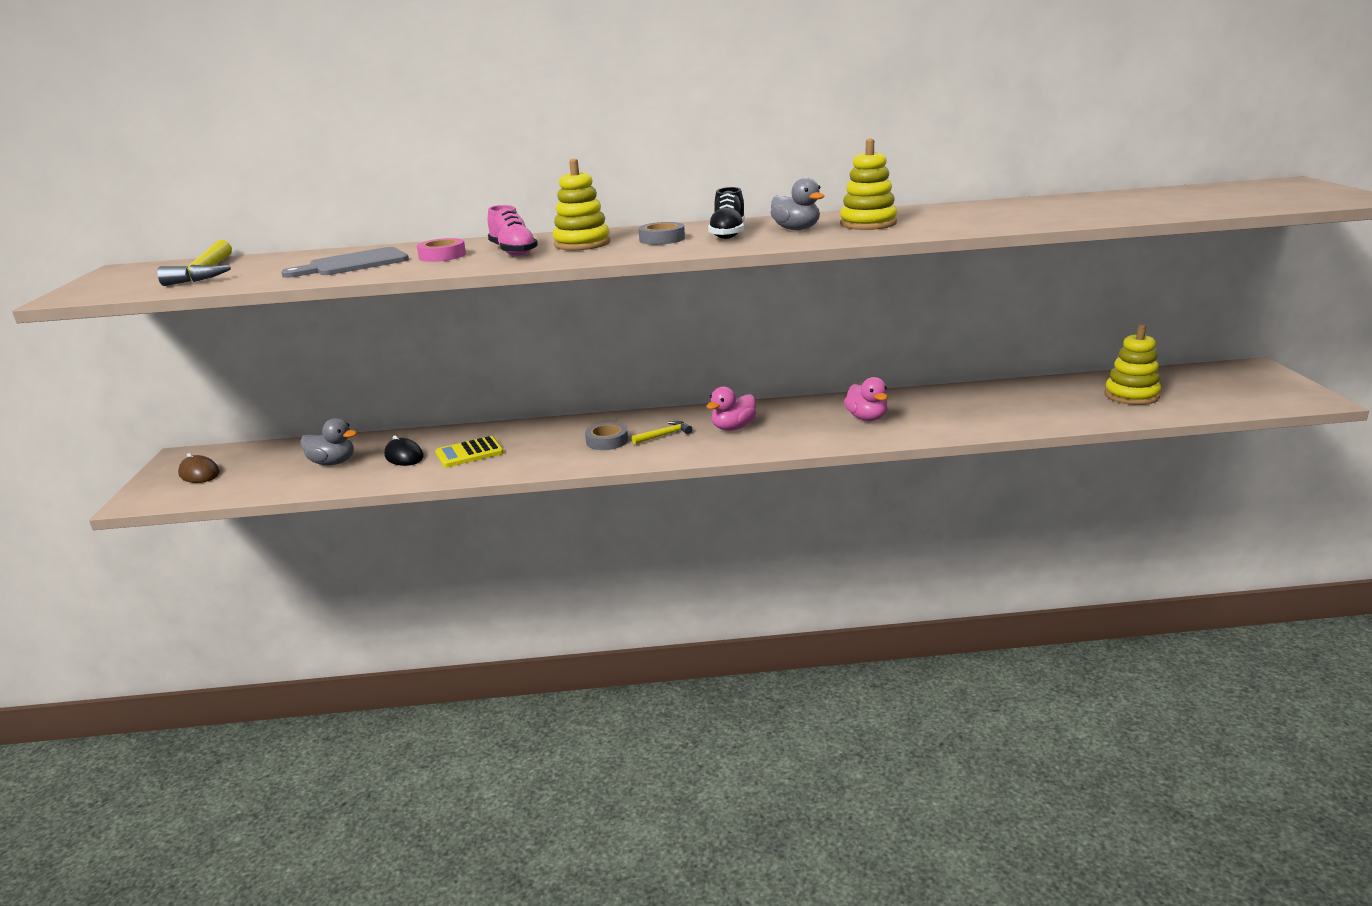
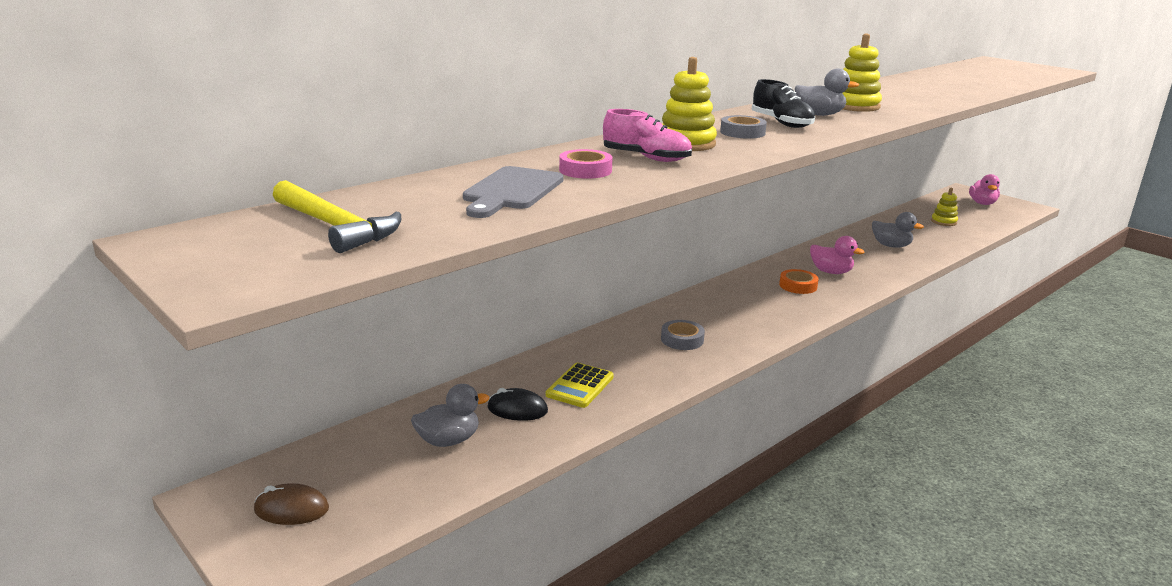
camera: 40 degrees left, 0 degrees up
(664, 435) = (718, 322): yellow hammer -> none
(733, 428) = (757, 302): pink duck -> pink duck (982, 203)
(804, 423) = (798, 286): none -> orange tape
(997, 407) = (891, 246): none -> grey duck
(1131, 396) = (943, 222): yellow stacking toy -> yellow stacking toy, size x0.65

